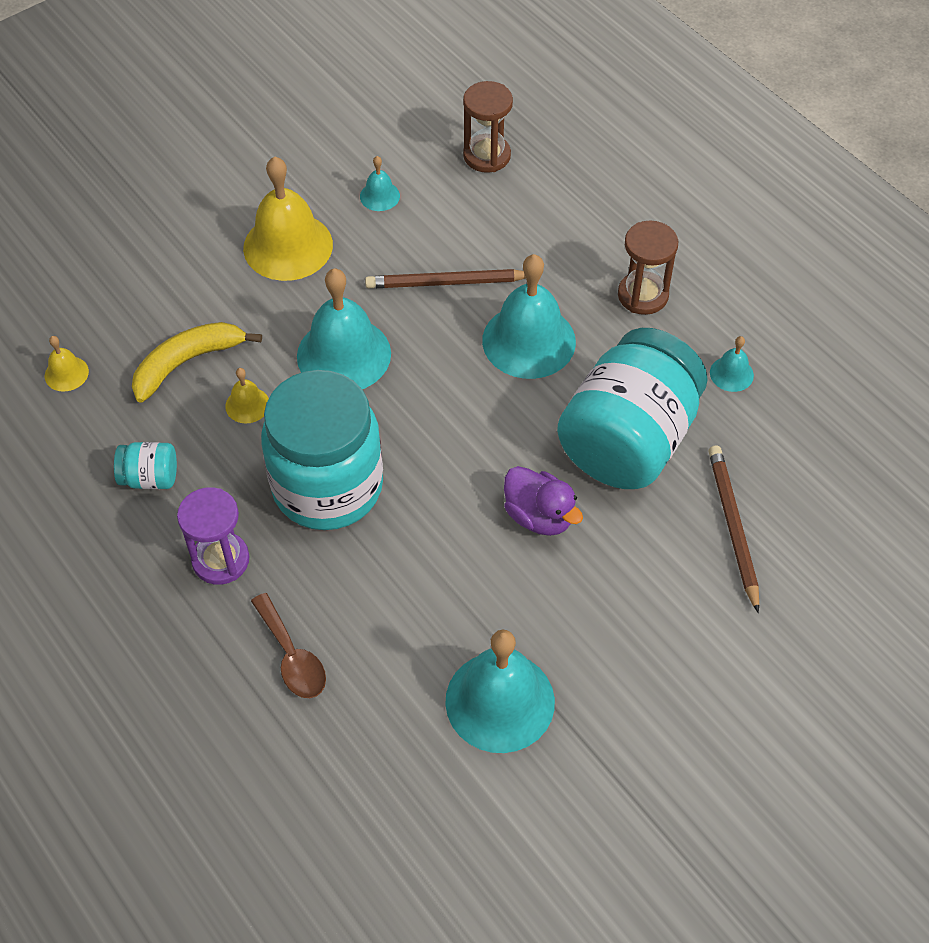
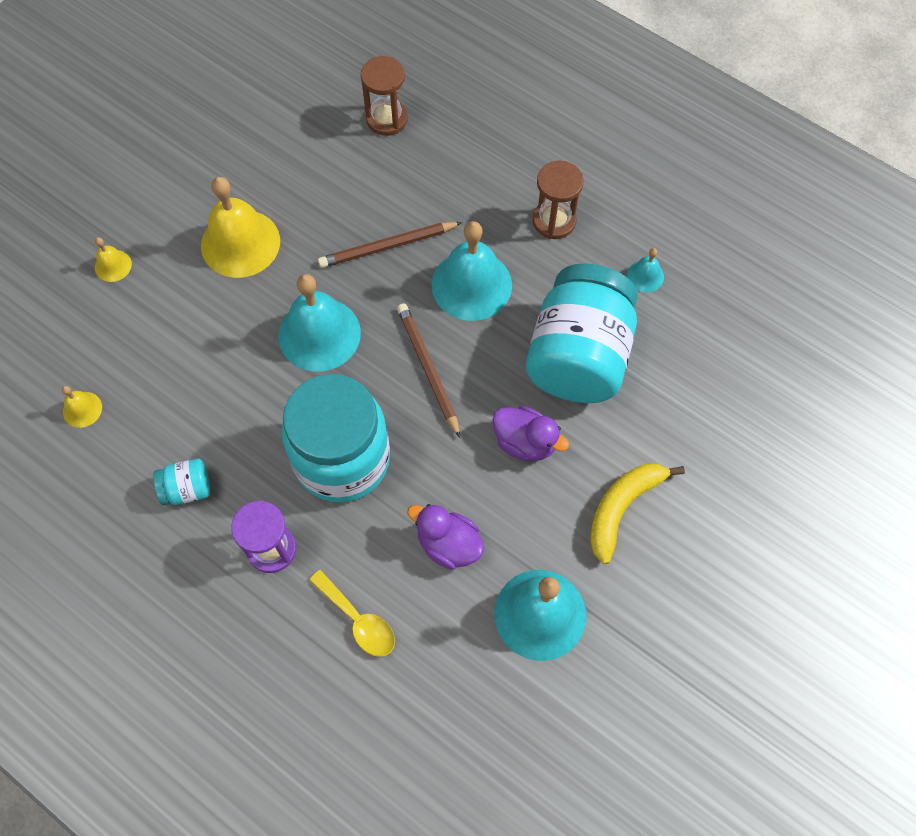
camera: 15 degrees left, 10 degrees up
(187, 362) = (186, 374): yellow banana -> yellow banana (622, 508)
(247, 405) = (250, 401): yellow bell -> yellow bell (113, 265)
(292, 656) = (358, 620): brown spoon -> yellow spoon
(379, 196) = (306, 177): turquoise bell -> none
(418, 602) = (448, 544): none -> purple duck
(733, 527) = (683, 413): brown pencil -> brown pencil (428, 369)

